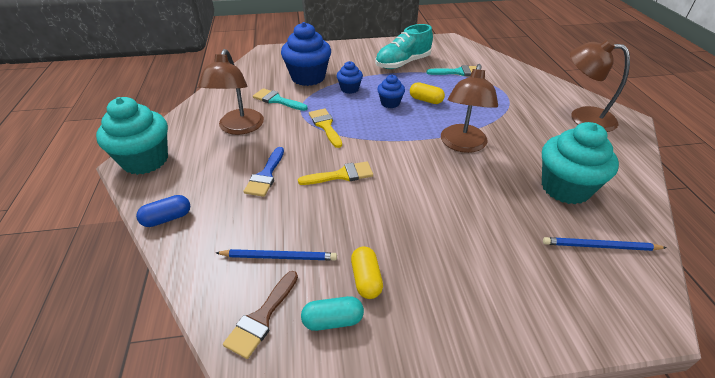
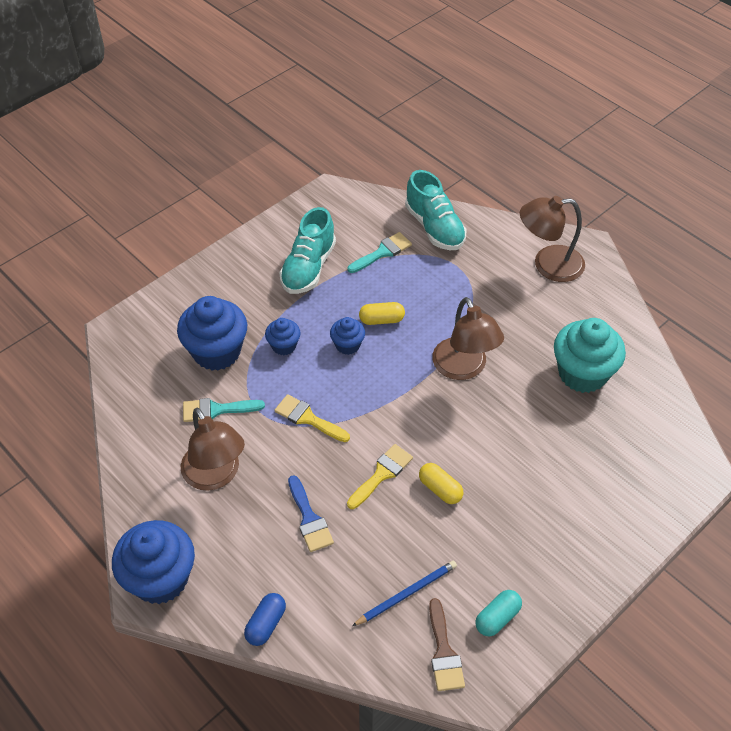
camera: 35 degrees left, 10 degrees up
(145, 160) = (160, 578): turquoise cupcake -> blue cupcake
(366, 279) = (493, 568): yellow capsule -> yellow capsule (440, 489)
(506, 73) = (434, 227): none -> turquoise shoe
(600, 246) = (639, 425): blue pencil -> none

